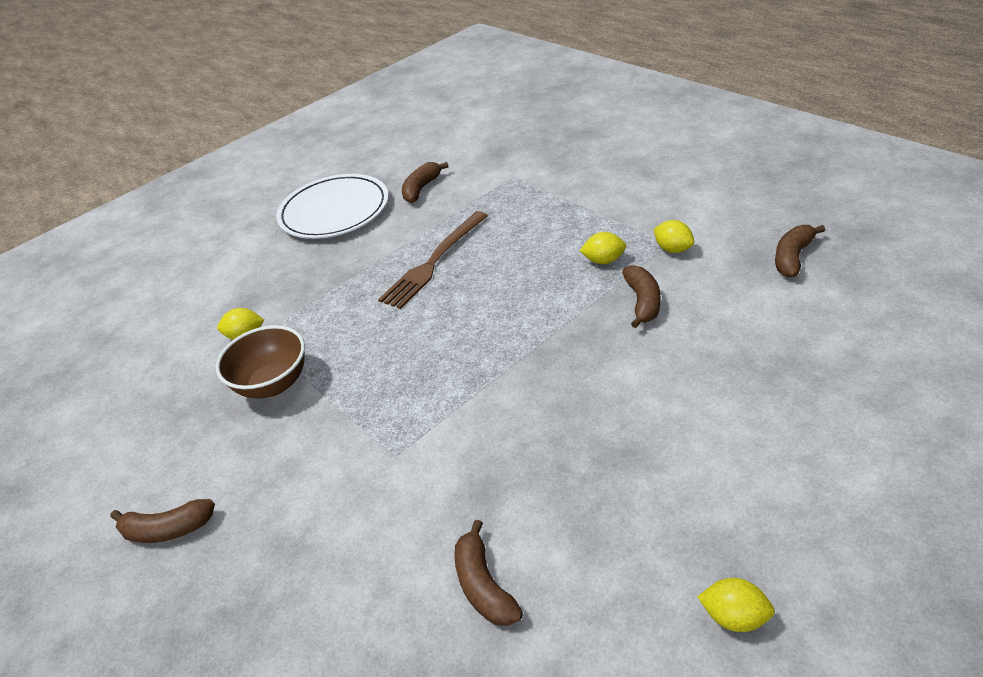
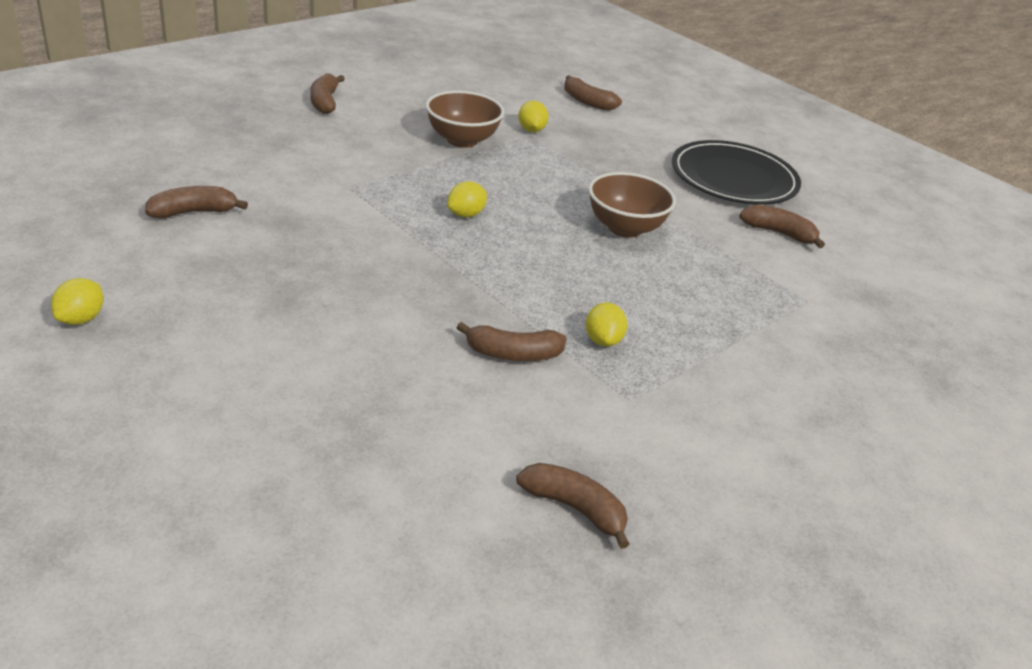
camera: 80 degrees right, 5 degrees down
(176, 304) = (587, 102): none -> brown banana
(334, 211) = (733, 178): white plate -> black plate
(434, 262) = (625, 228): brown fork -> brown bowl
(673, 249) = (617, 401): yellow lemon -> yellow lemon (465, 214)

